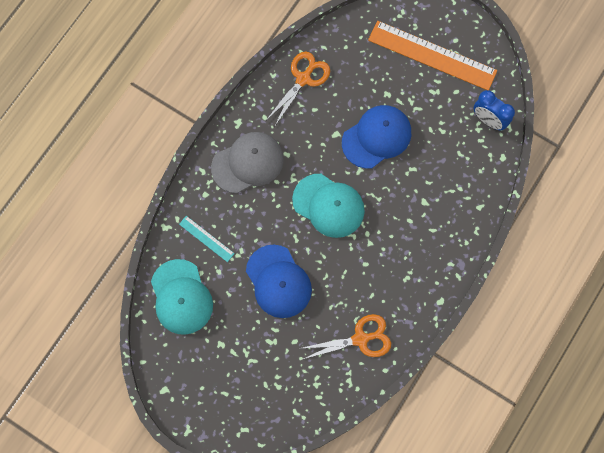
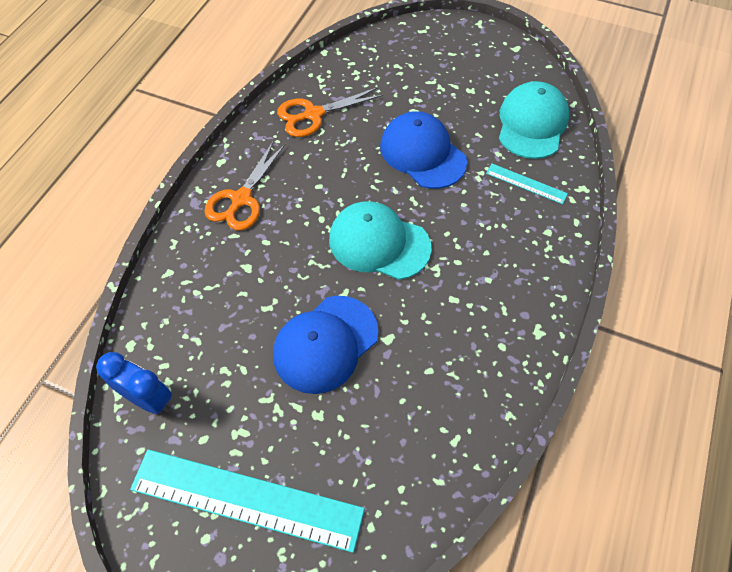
camera: 170 degrees right, 15 degrees down
(181, 297) = (532, 124): turquoise cap -> turquoise cap turned 45 degrees clockwise
(248, 163) = (505, 278): grey cap -> none
(303, 79) = (459, 417): orange scissors -> orange scissors (241, 199)
(432, 55) = (247, 498): orange ruler -> turquoise ruler

